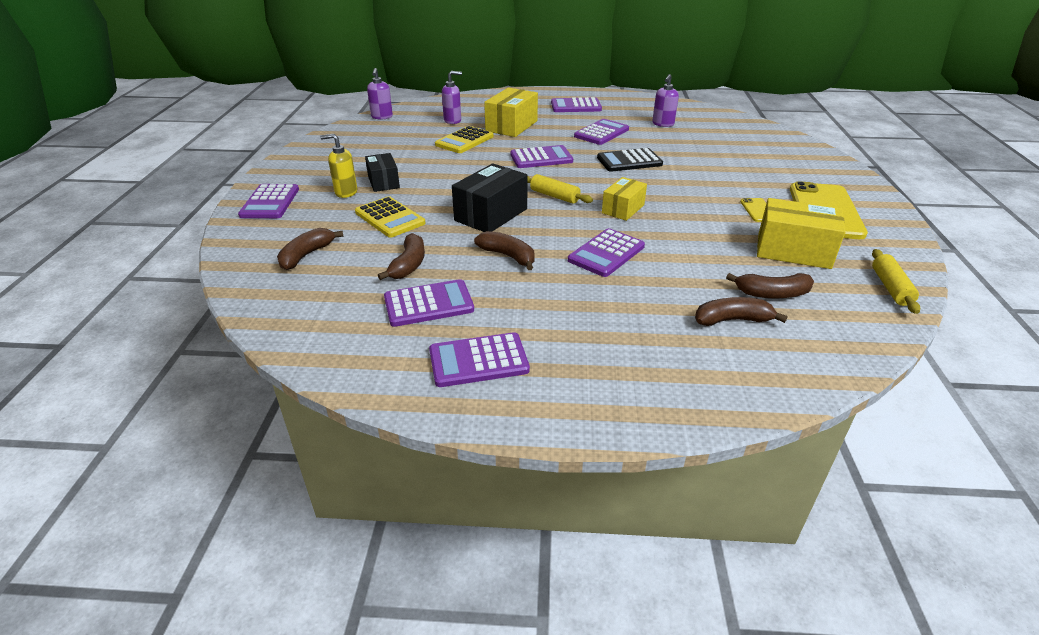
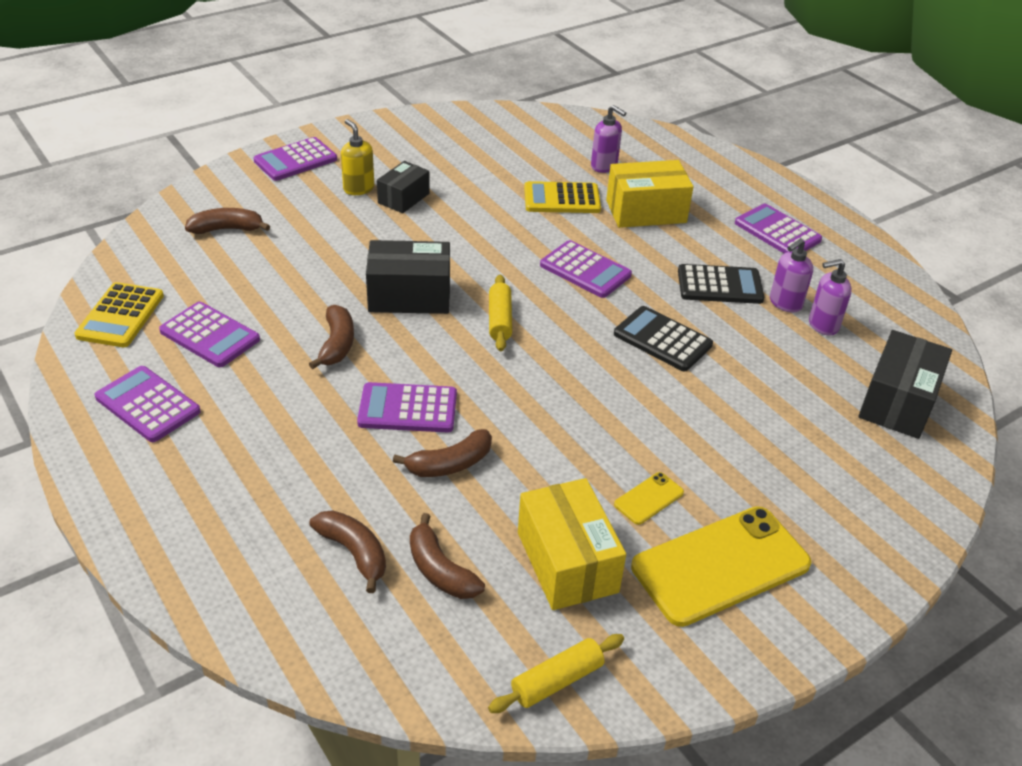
camera: 50 degrees right, 5 degrees up
(382, 117) = (551, 119): purple soap dispenser -> purple soap dispenser (785, 303)
(390, 218) = (337, 238): yellow calculator -> yellow calculator (120, 316)
(409, 265) = (264, 292): brown banana -> brown banana (450, 464)
(601, 133) = (719, 285): purple calculator -> black calculator
(623, 209) = (524, 382): yellow box -> none
(737, 131) = (897, 402): none -> black box

